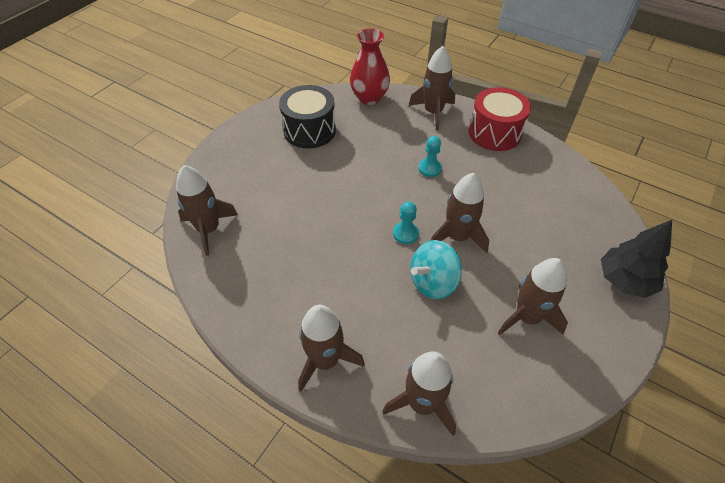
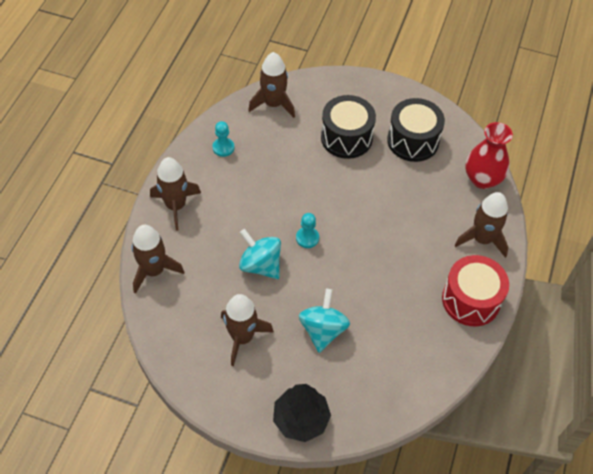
camera: 75 degrees right, 5 degrees up
(285, 176) = (346, 138): none -> black drum
(429, 168) = (395, 246): turquoise pawn -> turquoise pawn (223, 148)
(457, 237) = (315, 278): brown rocket -> none
(520, 242) = (323, 330): none -> turquoise spinning top

